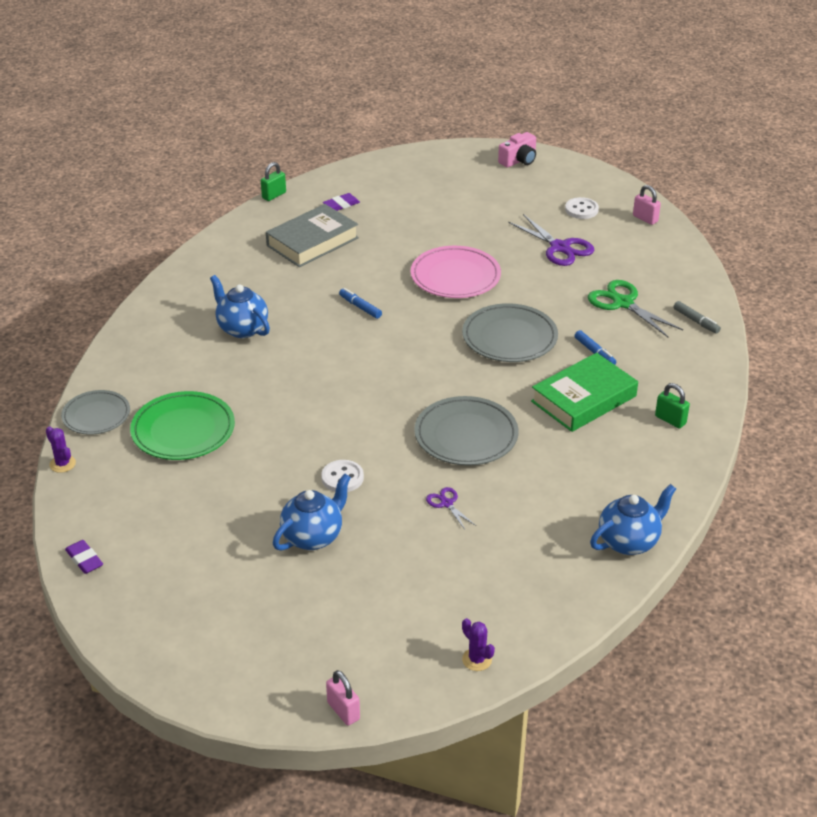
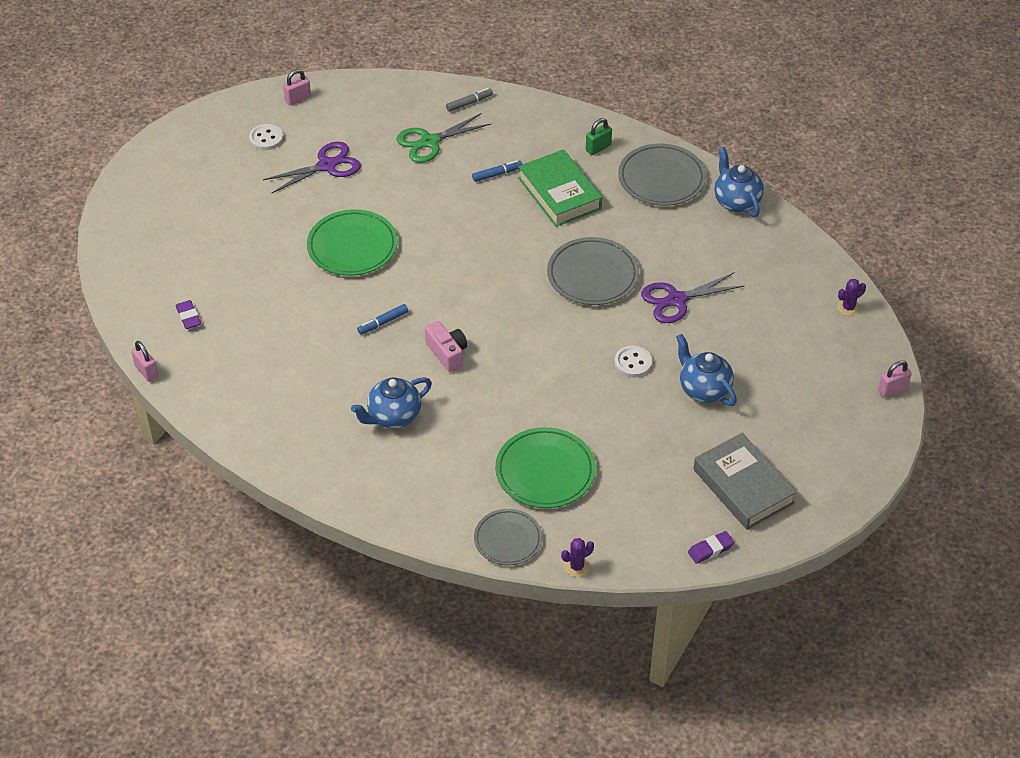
camera: 80 degrees left, 10 degrees up
(274, 195) = (146, 371): green padlock -> pink padlock
(312, 242) = (253, 347): grey book -> grey book (743, 486)
(446, 503) = (676, 300): purple scissors -> purple scissors, size x1.95
(455, 276) = (352, 246): pink plate -> green plate
(509, 337) = (461, 225): grey plate -> grey plate (661, 179)
(519, 160) = (154, 166): pink camera -> pink camera (447, 353)

